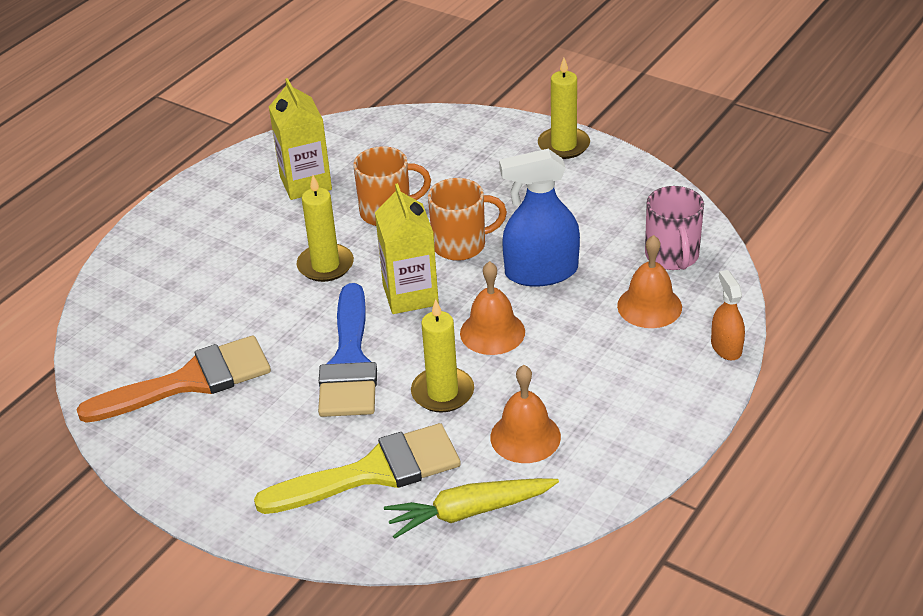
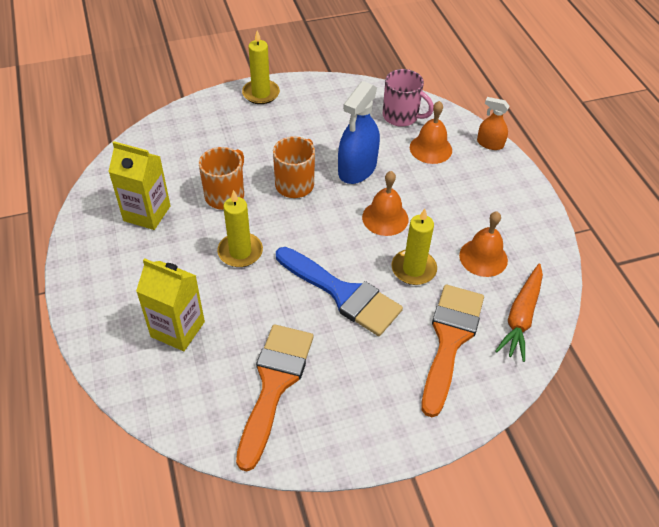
camera: 55 degrees left, 10 degrees up
(373, 471) = (450, 339): yellow brush -> orange brush
(410, 295) = (313, 231): yellow carton -> yellow carton (177, 329)
(469, 512) = (521, 316): yellow carrot -> orange carrot

